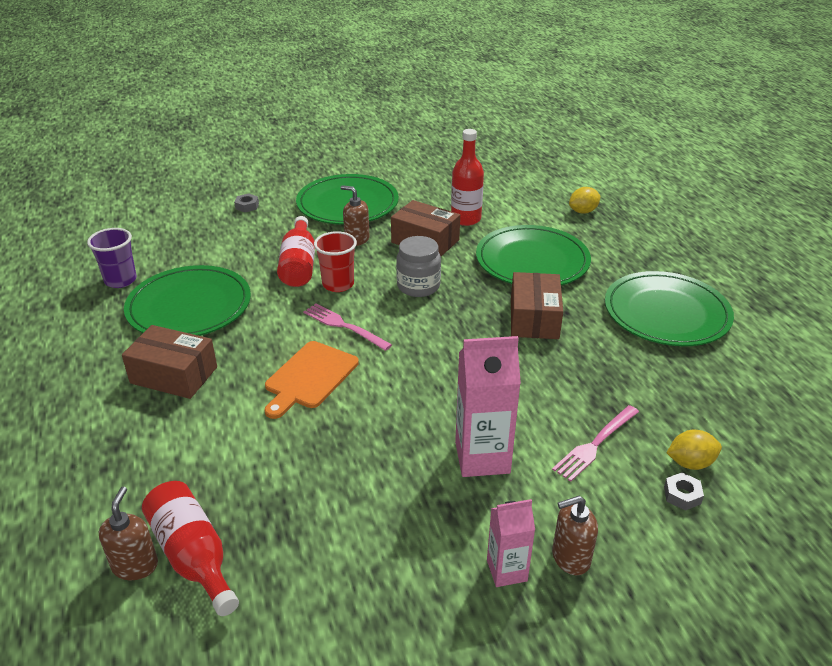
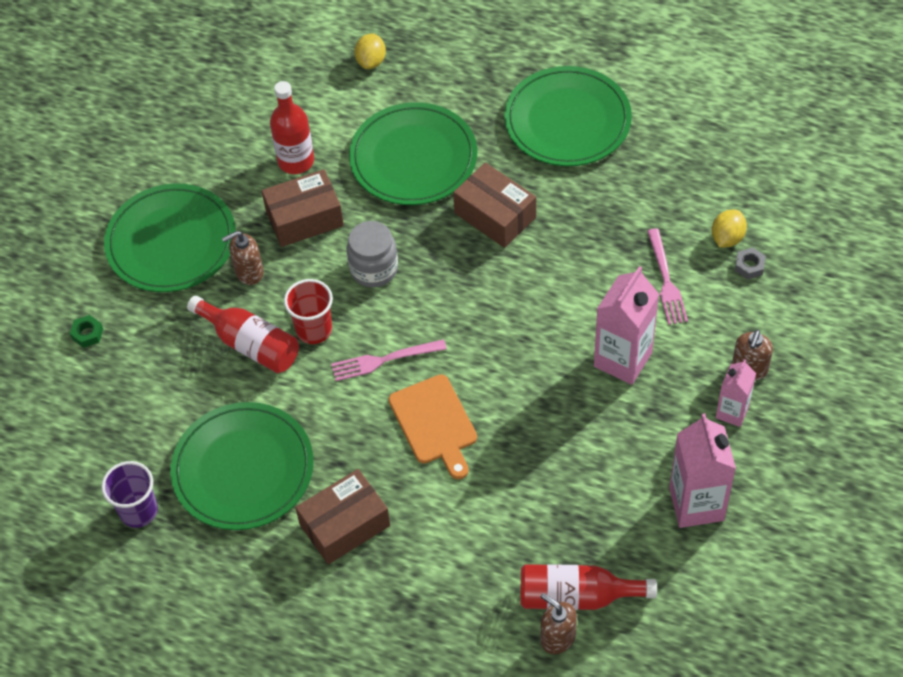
camera: 50 degrees left, 20 degrees up
(247, 206) = (87, 334): grey nut -> green nut
(371, 599) = (696, 504): none -> pink carton

